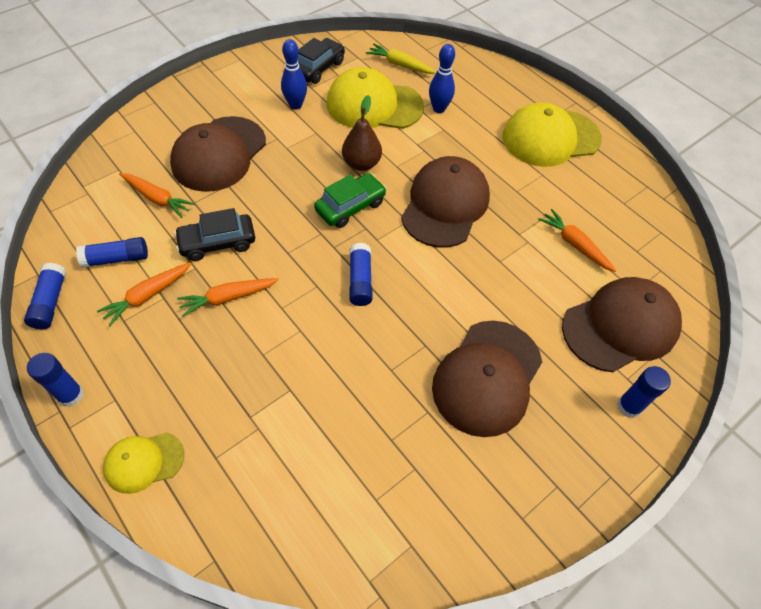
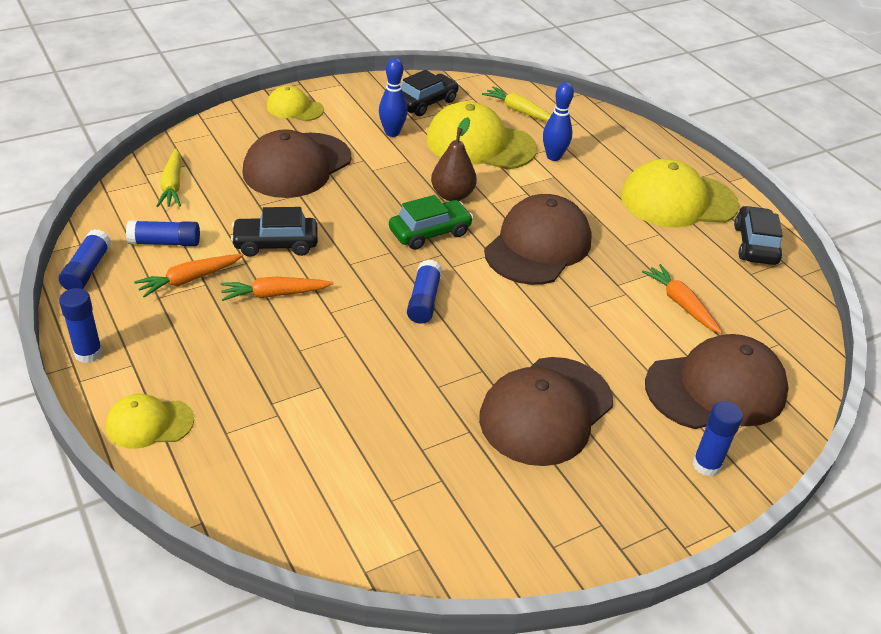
camera: 10 degrees right, 15 degrees down
(110, 194) = (172, 185): none -> yellow carrot
(157, 199) = (221, 196): orange carrot -> none
(204, 92) = (294, 108): none -> yellow cap
(621, 173) = (755, 245): none -> black car

